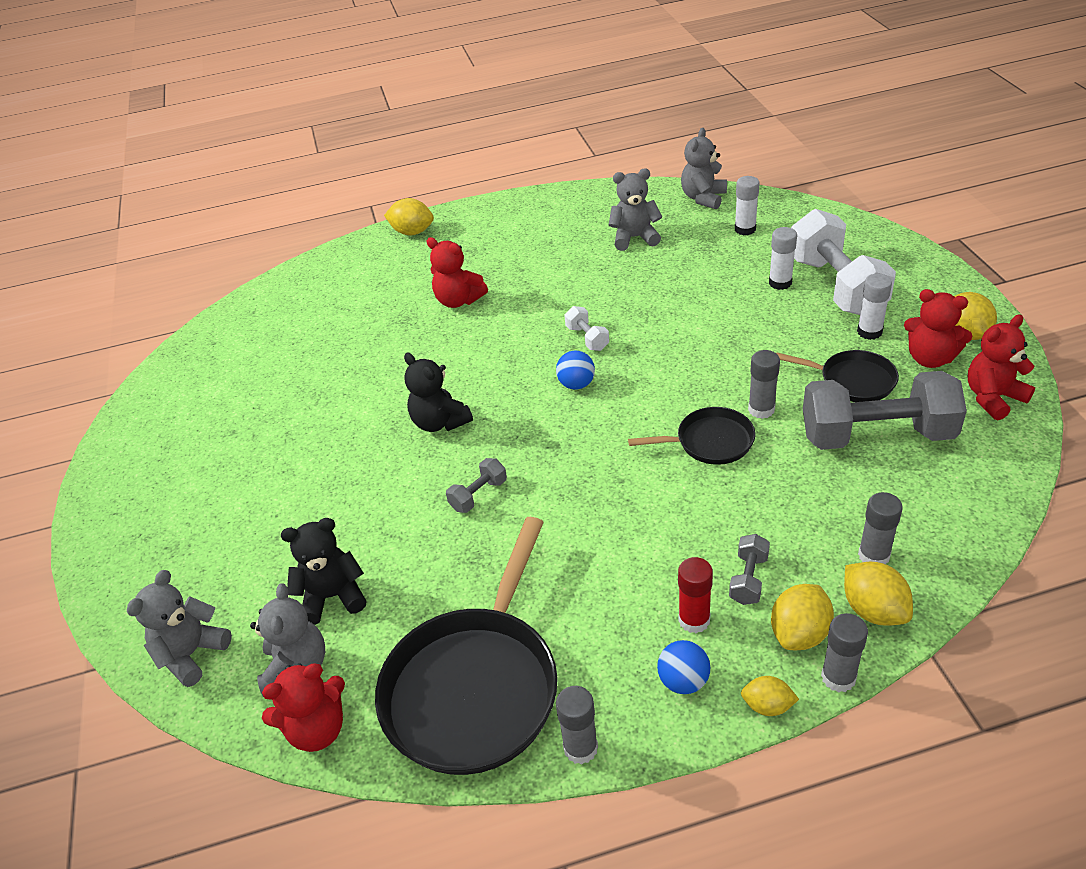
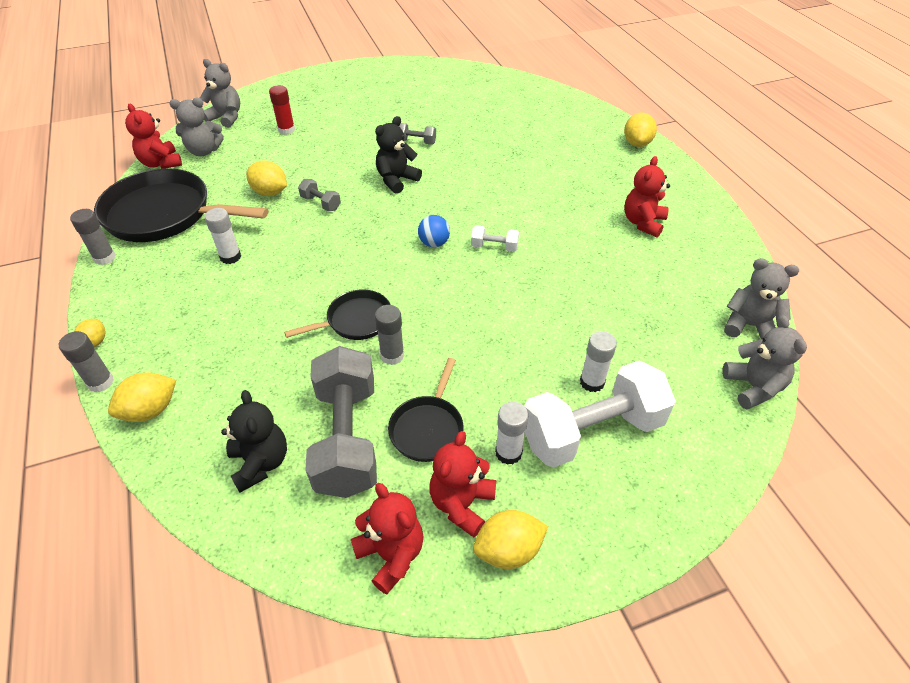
camera: 80 degrees right, 5 degrees up
(333, 597) = (250, 156): black teddy bear -> black teddy bear (260, 463)
(458, 300) = (542, 175): red teddy bear -> red teddy bear (643, 223)
(587, 338) = (494, 247): white dumbbell -> white dumbbell turned 45 degrees clockwise
(634, 238) = (656, 273): grey teddy bear -> grey teddy bear (753, 387)
(683, 681) = (132, 302): blue ball -> none
(694, 620) = (178, 308): red glue stick -> red glue stick (286, 130)
(710, 442) = (355, 320): black pan -> black pan turned 105 degrees counterclockwise
(745, 229) = (692, 358): white glue stick -> white glue stick (230, 257)
(748, 579) = (205, 338): grey dumbbell -> grey dumbbell (416, 142)
(799, 633) = (146, 363): yellow lemon -> yellow lemon (270, 192)
(873, 555) = (204, 417): grey glue stick -> none

